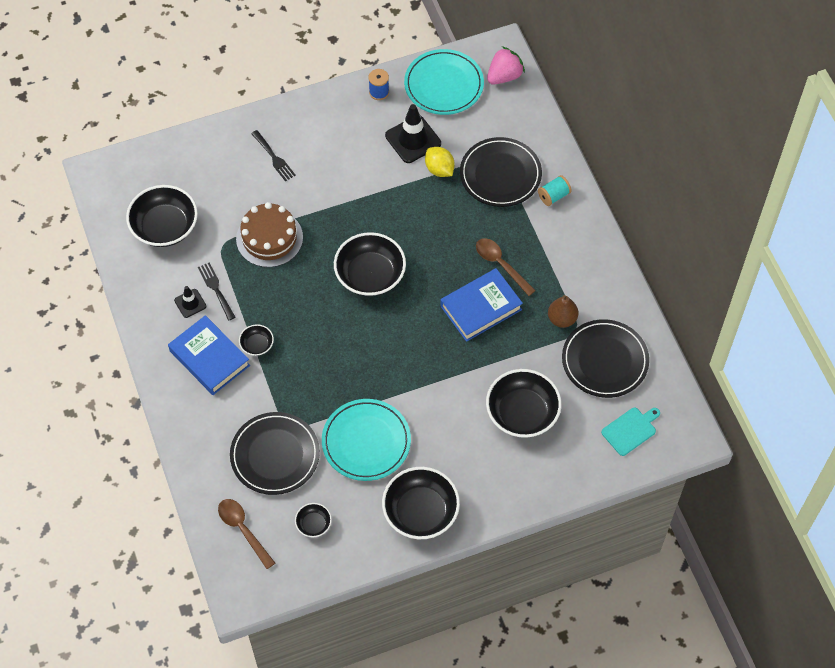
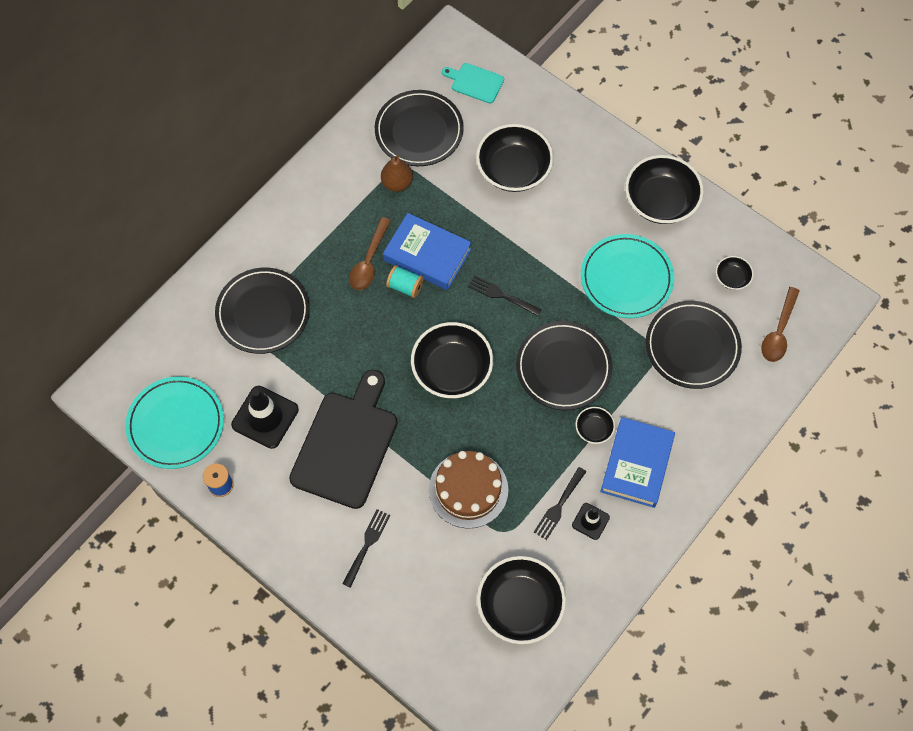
camera: 120 degrees left, 5 degrees up
(320, 352) = (563, 367): none -> black plate
(357, 179) = (346, 444): none -> black cutting board
(410, 342) = (501, 295): none -> black fork
(439, 169) = (288, 372): yellow lemon -> none
(504, 76) = (133, 370): pink strawberry -> none
(553, 196) = (262, 253): turquoise spool -> turquoise spool (405, 286)

